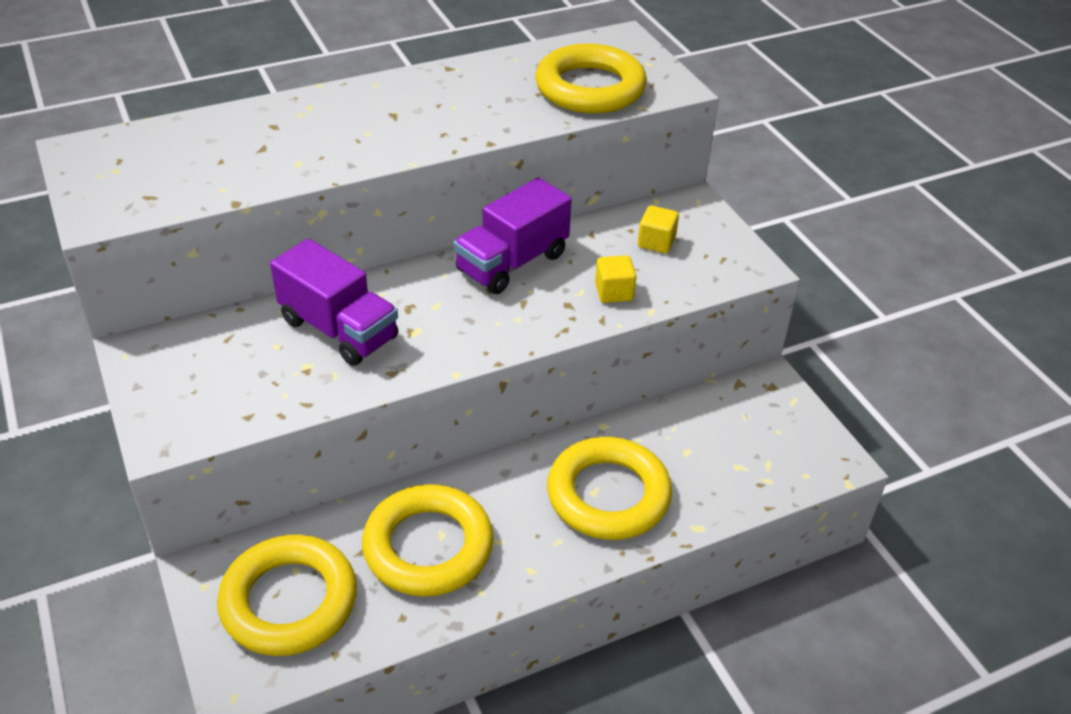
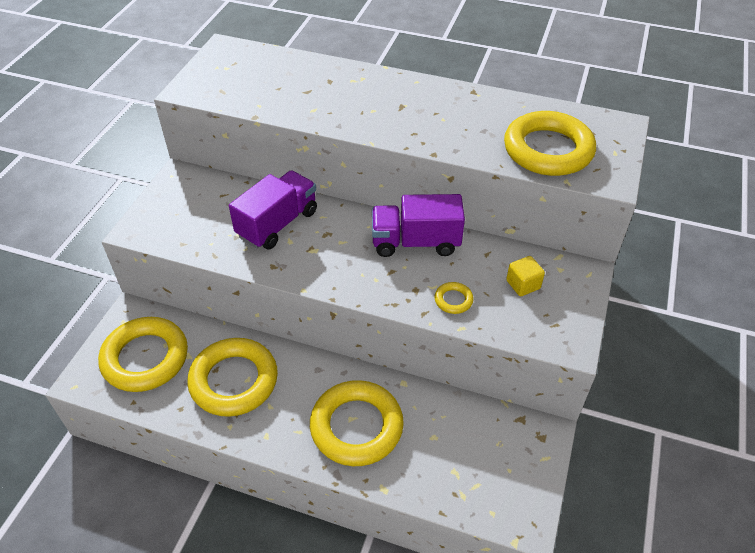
camera: 45 degrees right, 5 degrees up
(339, 329) = (277, 224): purple truck -> purple truck turned 135 degrees counterclockwise
(614, 292) = (453, 300): yellow cube -> yellow ring

